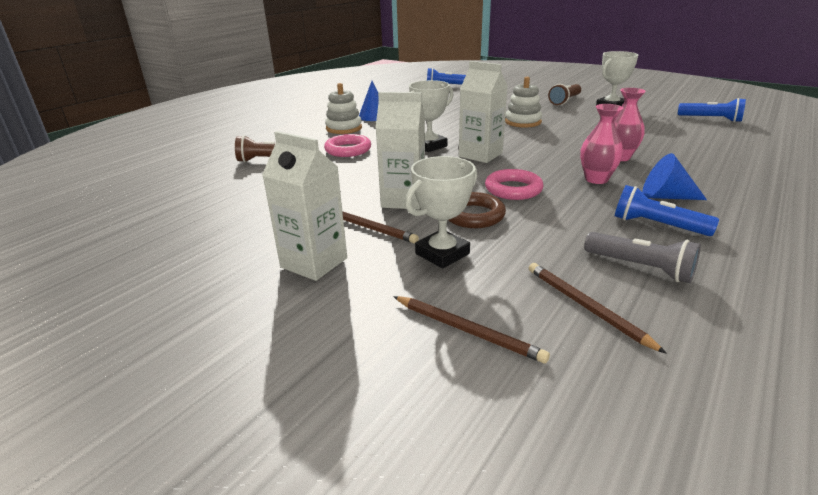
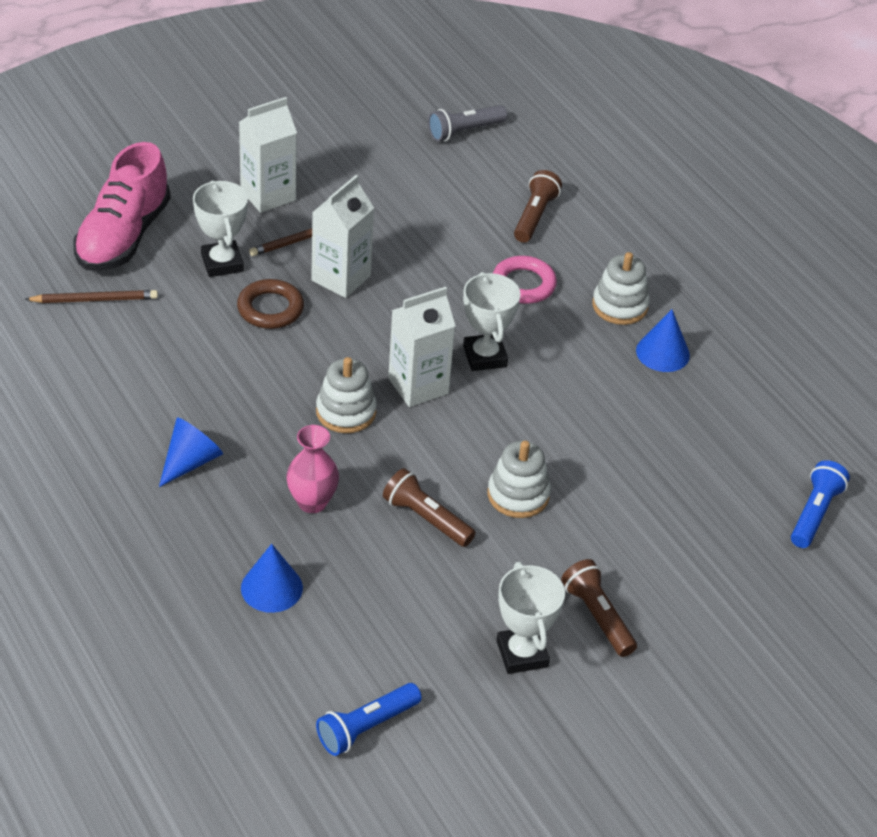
camera: 110 degrees right, 15 degrees up
(468, 330) = (123, 237): brown pencil -> pink shoe
(513, 189) = (301, 362): pink ring -> none
(535, 166) = (346, 412): none -> white stacking toy
(575, 133) = (426, 518): none -> brown flashlight
(596, 179) = (272, 439): pink vase -> none
(641, 268) = (107, 356): grey flashlight -> grey flashlight (464, 131)
(657, 225) = (150, 413): blue flashlight -> none
(693, 151) = (271, 588): none -> blue cone

